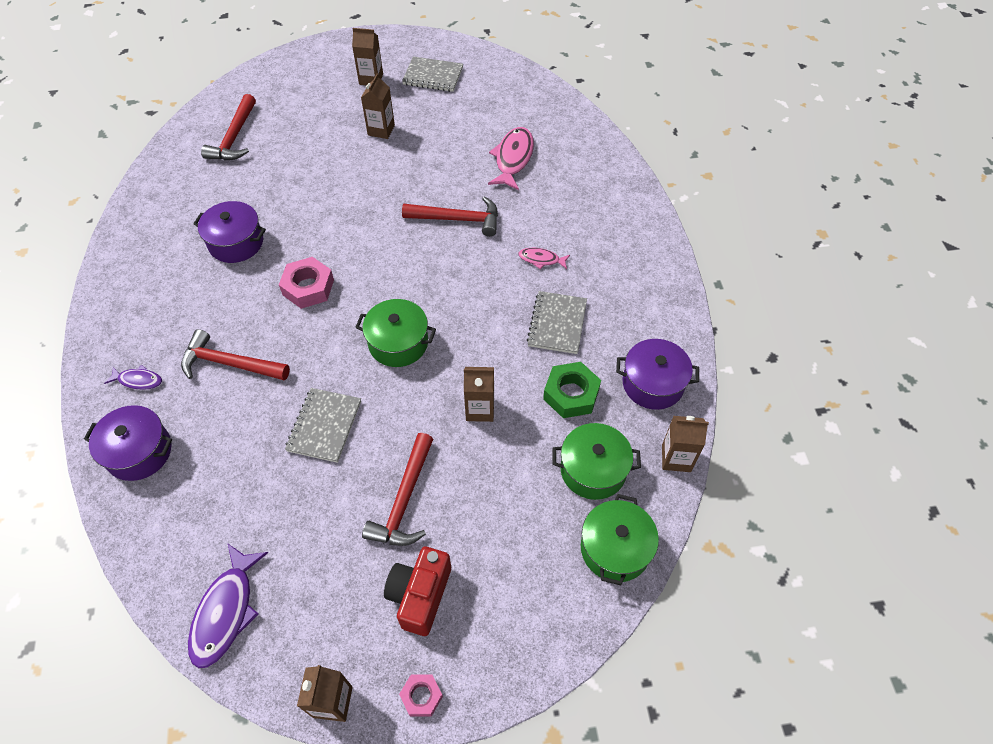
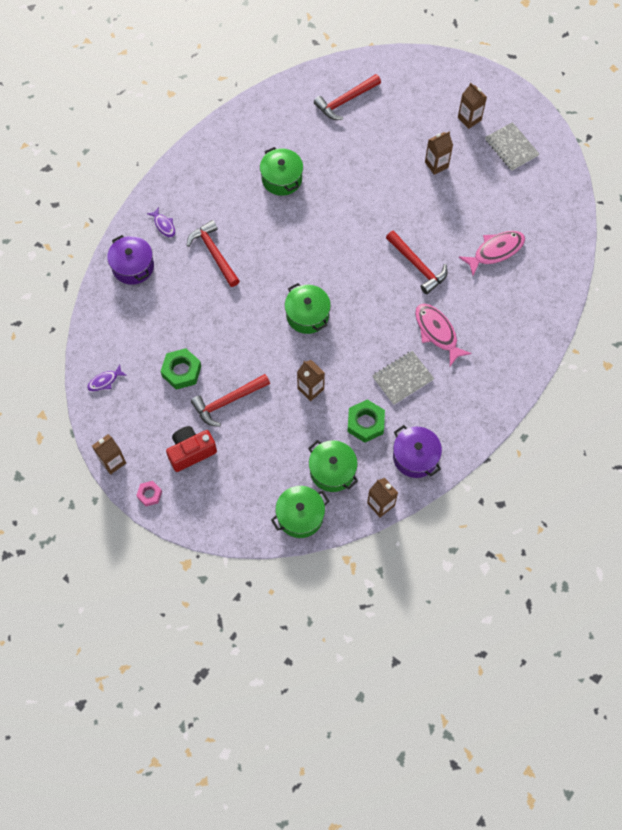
camera: 45 degrees right, 10 degrees up
(226, 611) = (105, 381): purple fish -> purple fish, size x0.55
(236, 242) = (282, 179): purple pot -> green pot
(308, 287) = (293, 241): pink nut -> none
(315, 515) = (181, 371): none -> green nut
(324, 426) = (227, 329): grey notebook -> none
(541, 259) = (437, 332): pink fish -> pink fish, size x1.83

